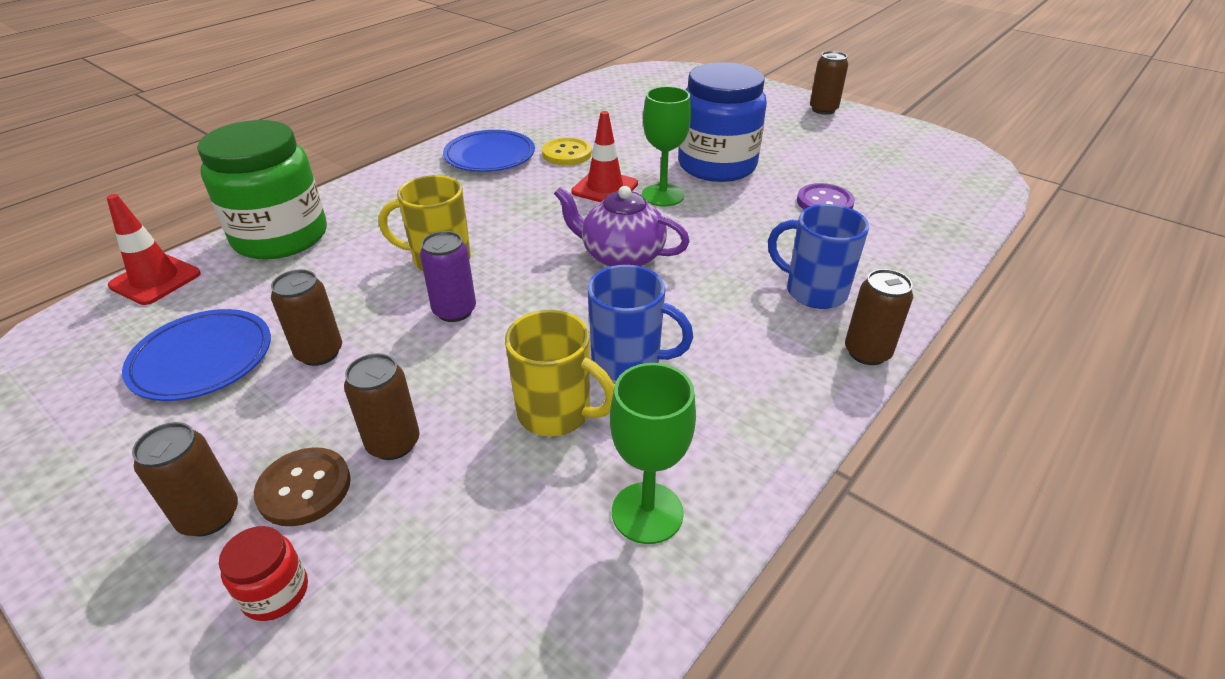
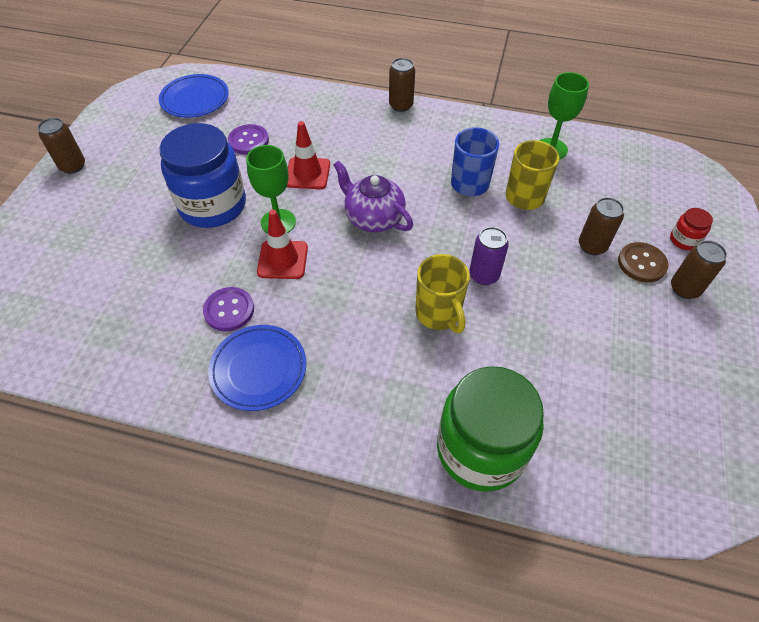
camera: 115 degrees left, 15 degrees up
(155, 280) = (591, 498): red traffic cone -> red traffic cone (307, 173)
(202, 359) = (622, 381): blue plate -> blue plate (195, 99)
(319, 353) = (567, 321): brown can -> none
(567, 153) = (229, 310): yellow button -> purple button
(621, 256) = (373, 218): purple teapot -> purple teapot turned 135 degrees clockwise
(813, 291) = (359, 130): blue mug -> none

